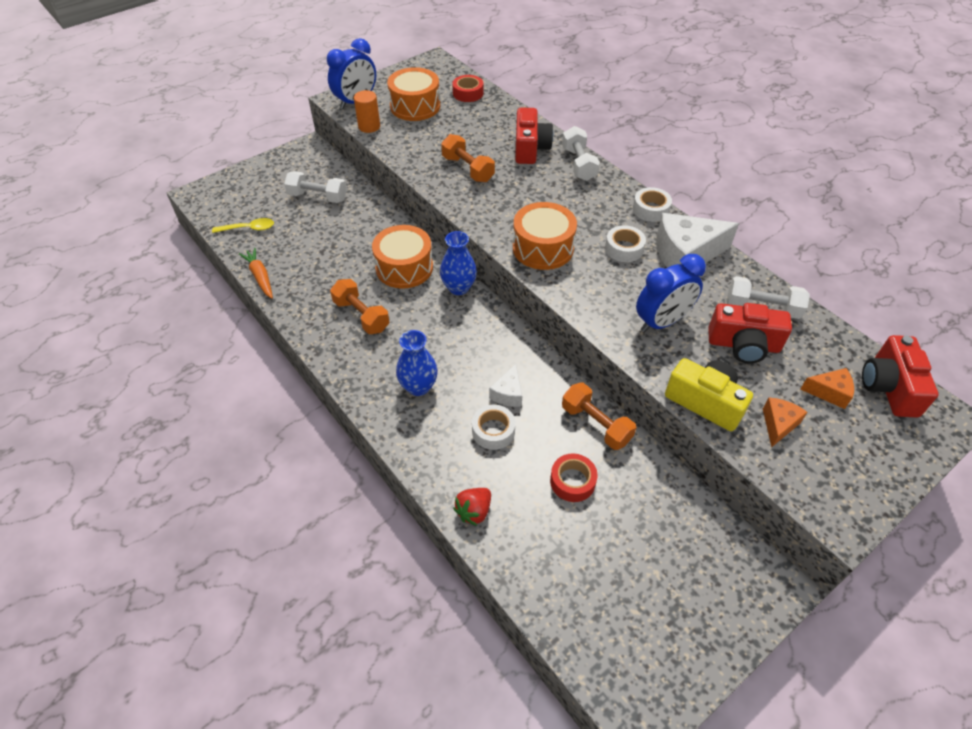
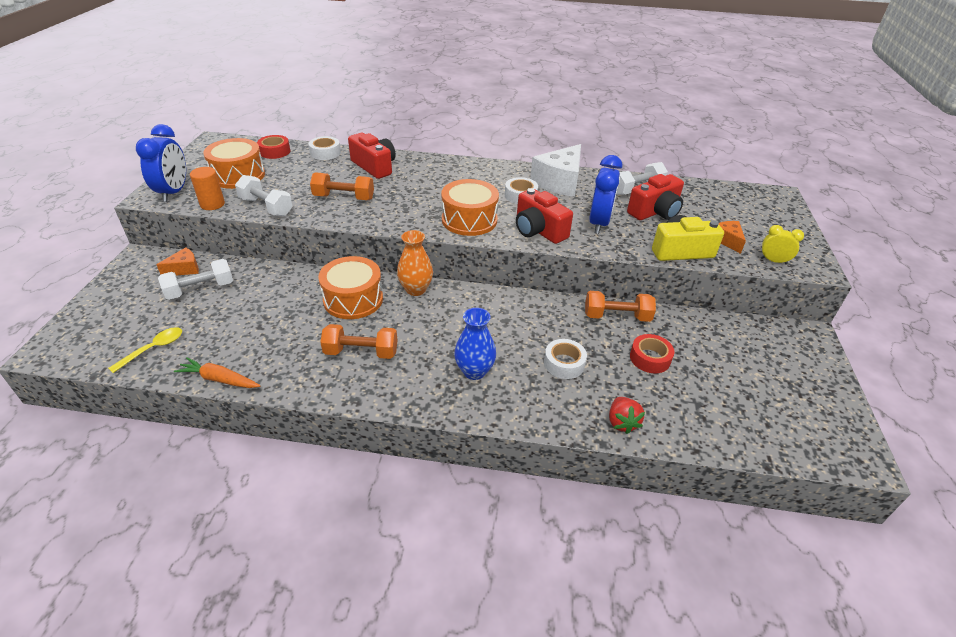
camera: 45 degrees left, 10 degrees down
(458, 288) = (416, 289): blue vase -> orange vase
(508, 393) = (541, 334): white cheese -> none
(578, 164) = (423, 162): white dumbbell -> white dumbbell (266, 207)
(650, 209) = (505, 168): white tape -> white tape (325, 153)
(798, 480) = (773, 261): none -> yellow clock
(829, 392) = (723, 212): orange cheese -> orange cheese (184, 269)
(889, 387) = (741, 195): red camera -> red camera (538, 230)

